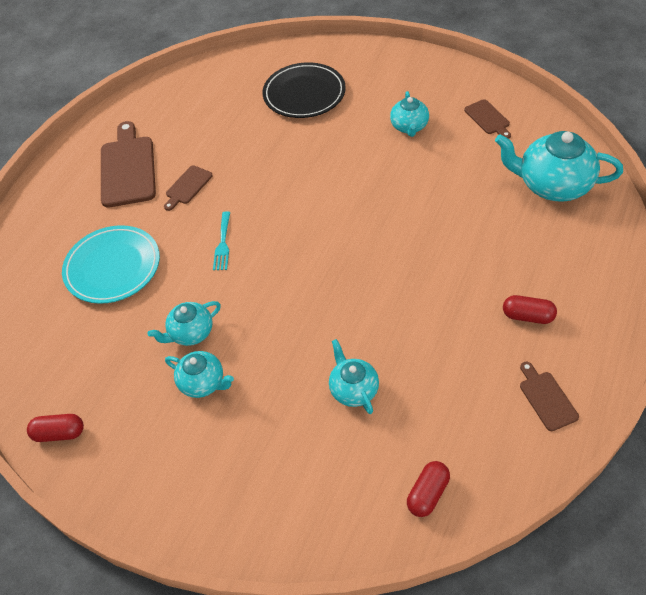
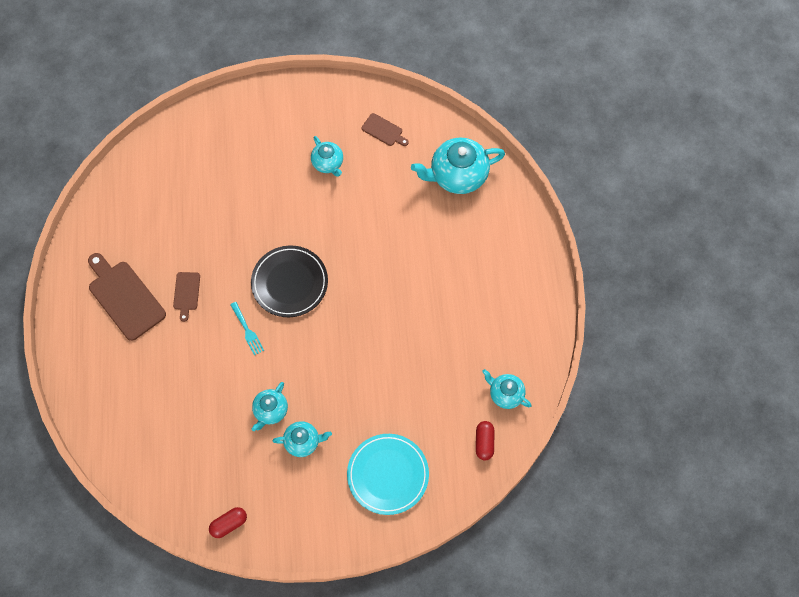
camera: 35 degrees left, 15 degrees up
(113, 267) = (176, 388): turquoise plate -> turquoise plate (388, 475)
(304, 94) = (225, 163): black plate -> black plate (289, 283)
(353, 389) = (404, 397): turquoise teapot -> turquoise teapot (505, 394)
(527, 316) = (487, 292): red capsule -> none
(546, 398) = (524, 346): brown cutting board -> none

